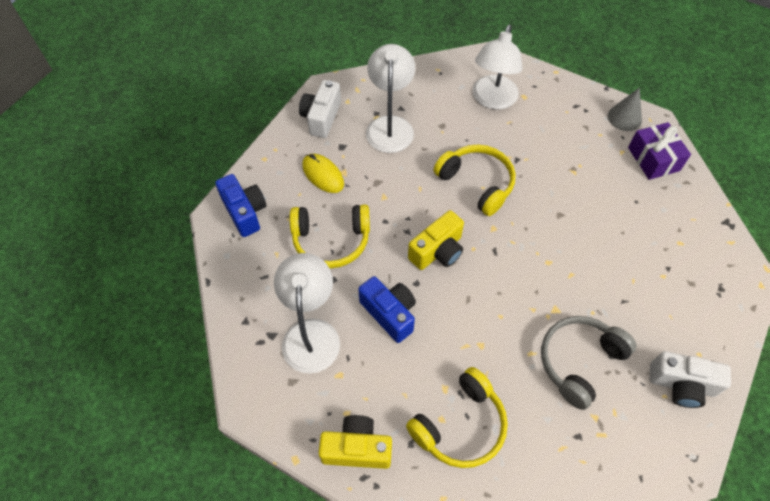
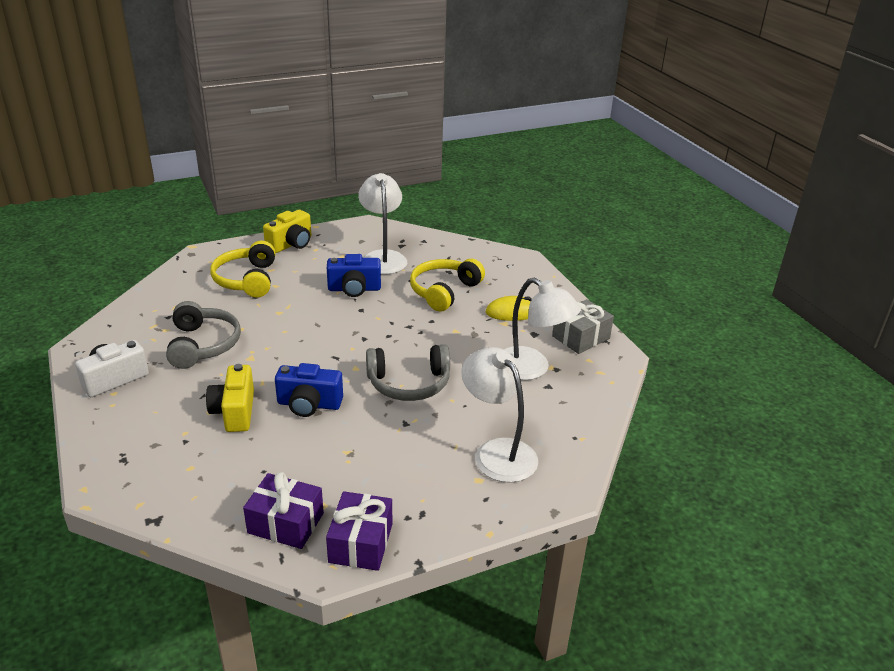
camera: 125 degrees right, 25 degrees down
(245, 212) = (514, 269): blue camera -> blue camera (309, 404)
(311, 333) = (383, 257): white lamp -> white lamp turned 135 degrees counterclockwise
(321, 117) = (581, 337): white camera -> grey gift
(437, 251) = (373, 330): yellow camera -> yellow camera (235, 412)
(476, 183) = (409, 383): yellow headphones -> grey headphones
(624, 118) = (361, 543): grey cone -> purple gift

